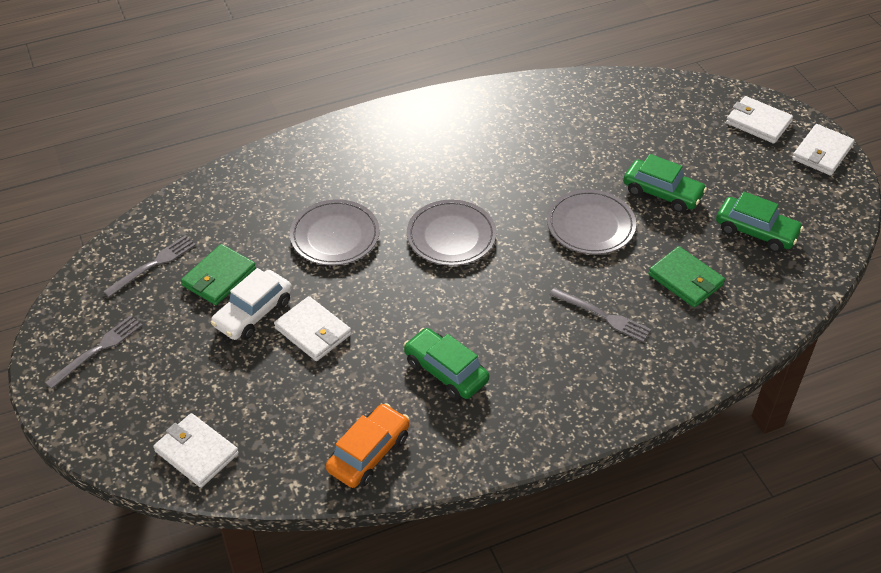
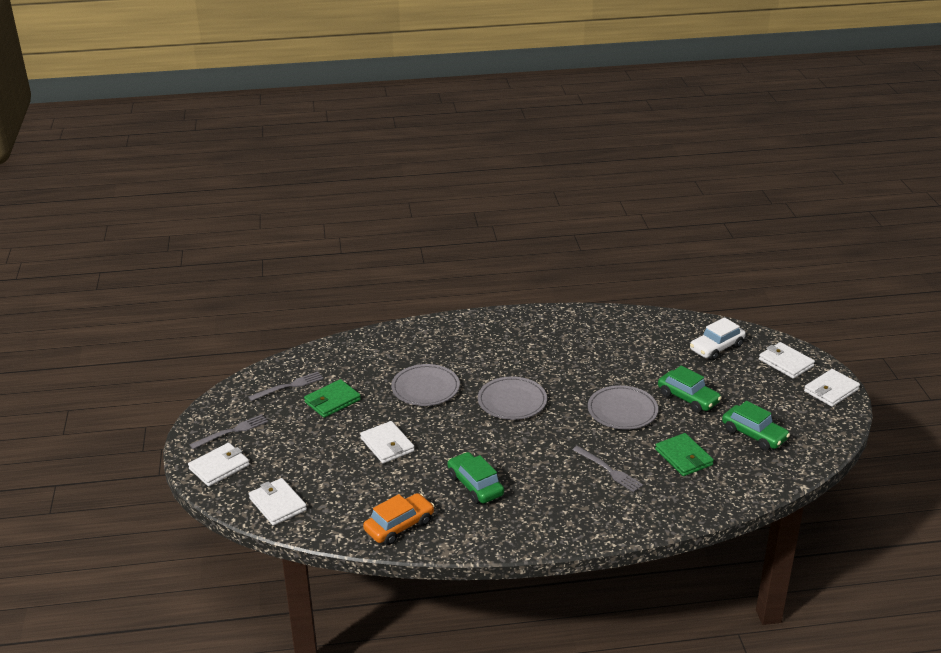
camera: 15 degrees right, 15 degrees down
(97, 410) = (219, 467): none -> white wallet
(253, 313) = (349, 427): white car -> white car (716, 348)

